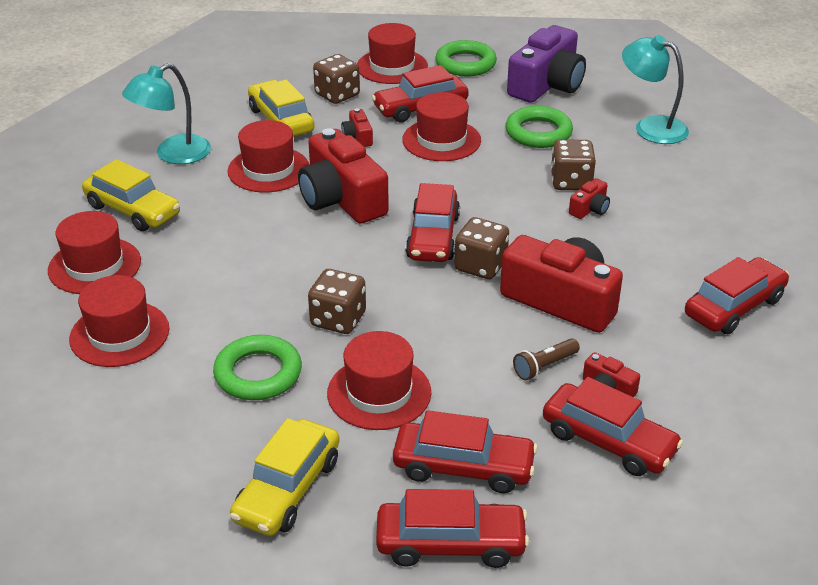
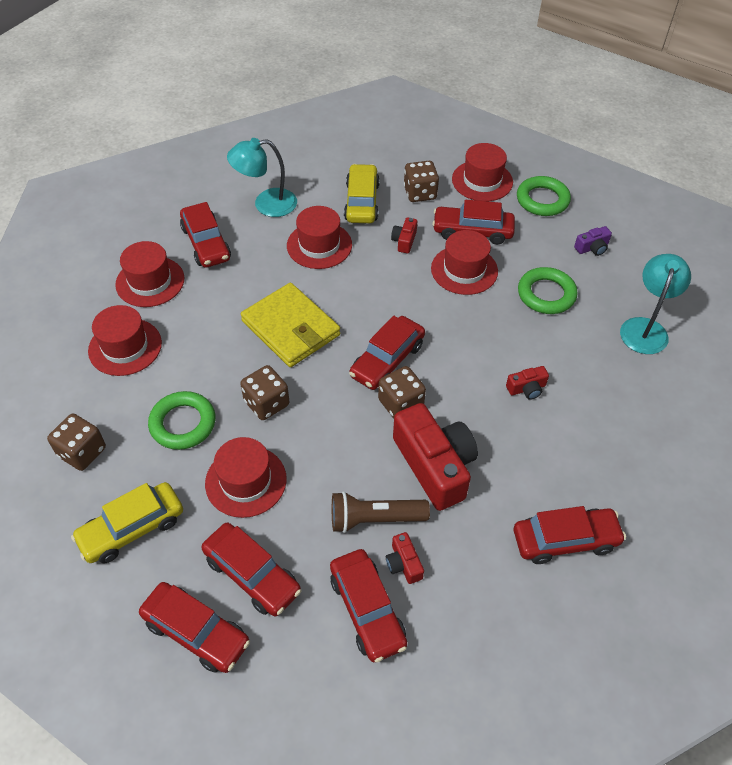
camera: 30 degrees right, 15 degrees up
(133, 210) = (206, 243): yellow car -> red car
(303, 248) = (290, 328): none -> yellow wallet
(341, 199) = (349, 295): red camera -> none
(544, 366) = (374, 519): brown flashlight -> brown flashlight, size x1.64
(547, 85) = (592, 248): purple camera -> purple camera, size x0.44
(571, 182) = (533, 355): brown dice -> brown dice (82, 452)
(651, 127) = (645, 328): turquoise lamp -> turquoise lamp turned 45 degrees clockwise

